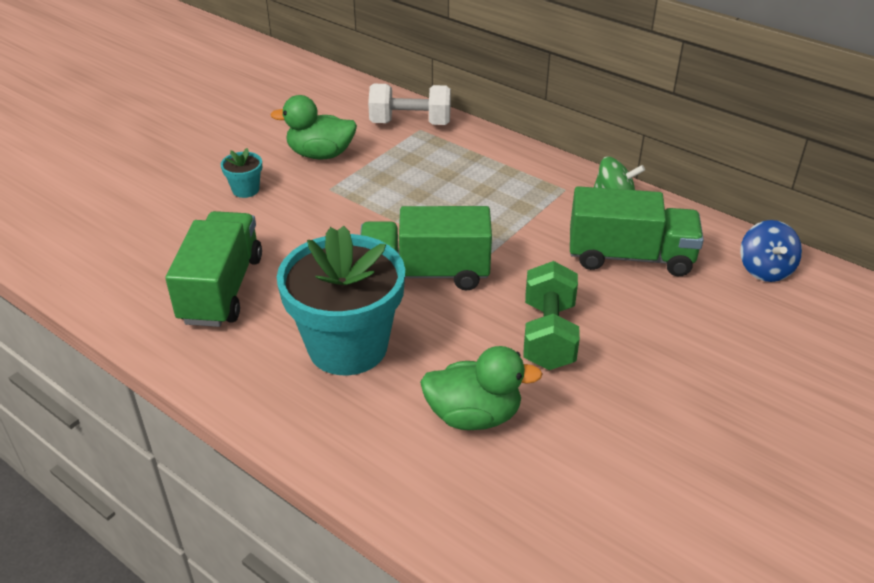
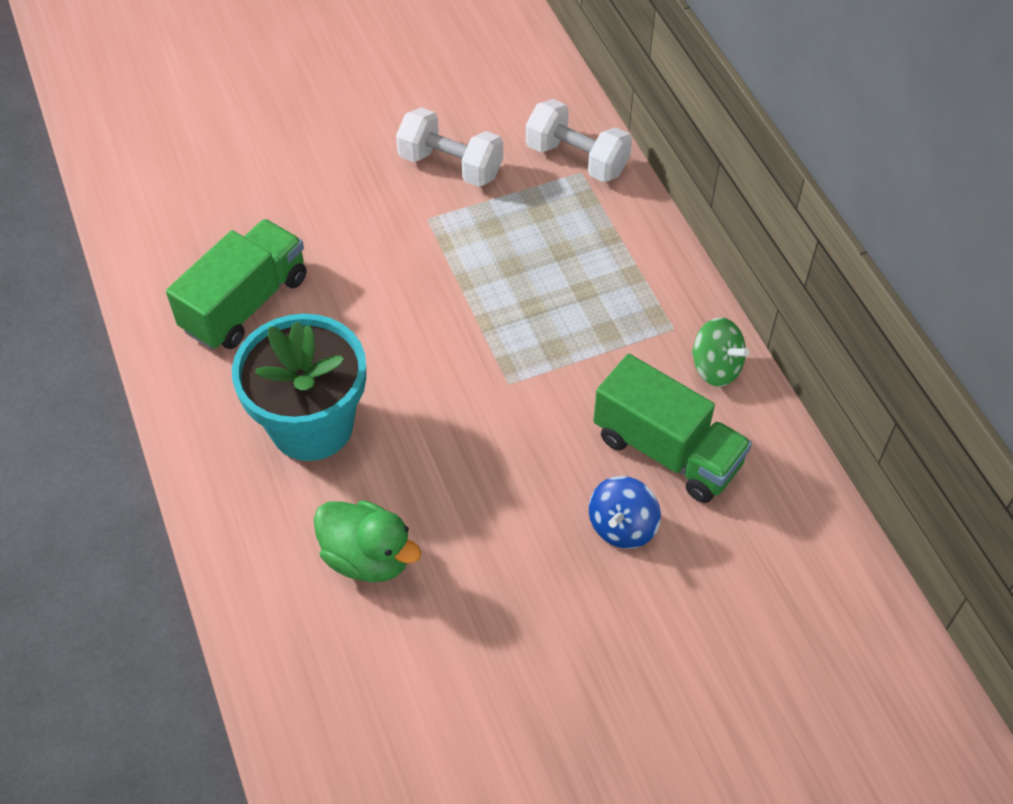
camera: 30 degrees right, 15 degrees up
(245, 190) = (345, 184): turquoise flower pot -> none
(320, 154) = (450, 166): green duck -> white dumbbell
(425, 273) = (443, 373): green truck -> none
(548, 335) = (504, 505): green dumbbell -> none
(765, 269) = (801, 537): blue spinning top -> blue spinning top (622, 526)

